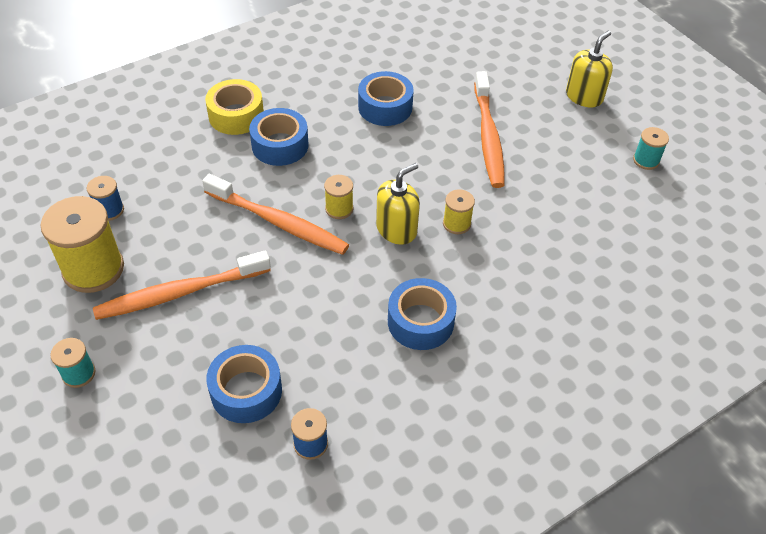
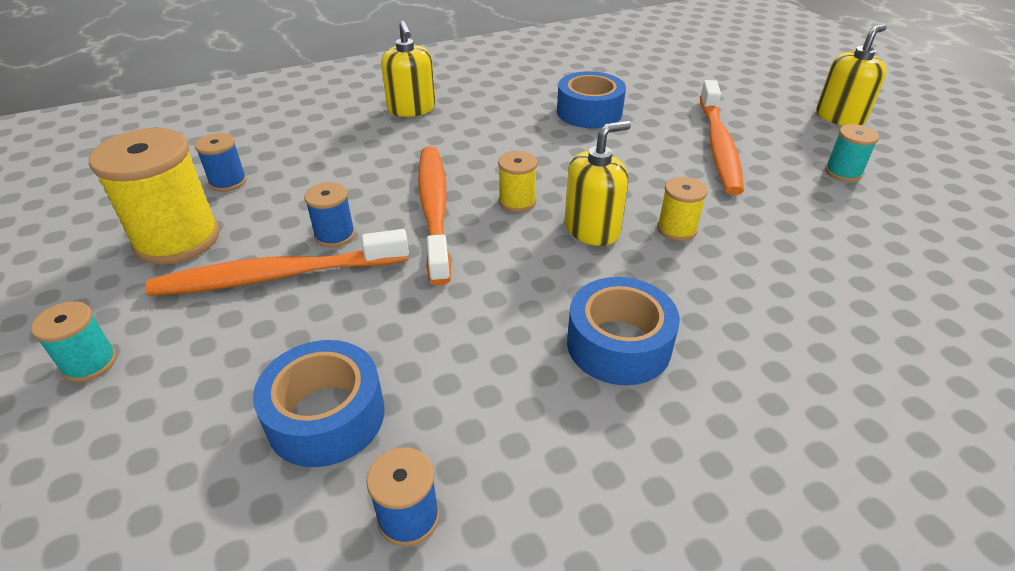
camera: 10 degrees right, 10 degrees down
(210, 253) = (335, 235): none -> blue spool
(236, 115) = (411, 109): yellow tape -> yellow soap dispenser
(278, 222) = (434, 209): orange toothbrush -> orange toothbrush turned 135 degrees counterclockwise
(280, 145) = (455, 137): blue tape -> none
(646, 160) = (939, 182): turquoise spool -> turquoise spool (843, 172)

